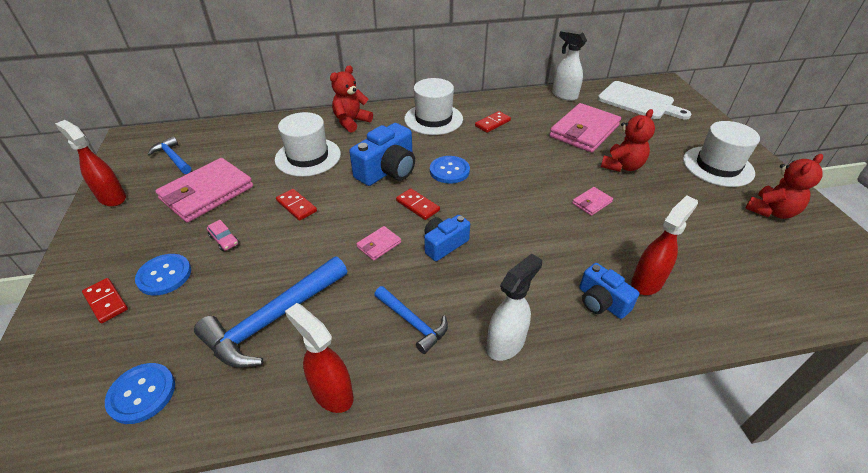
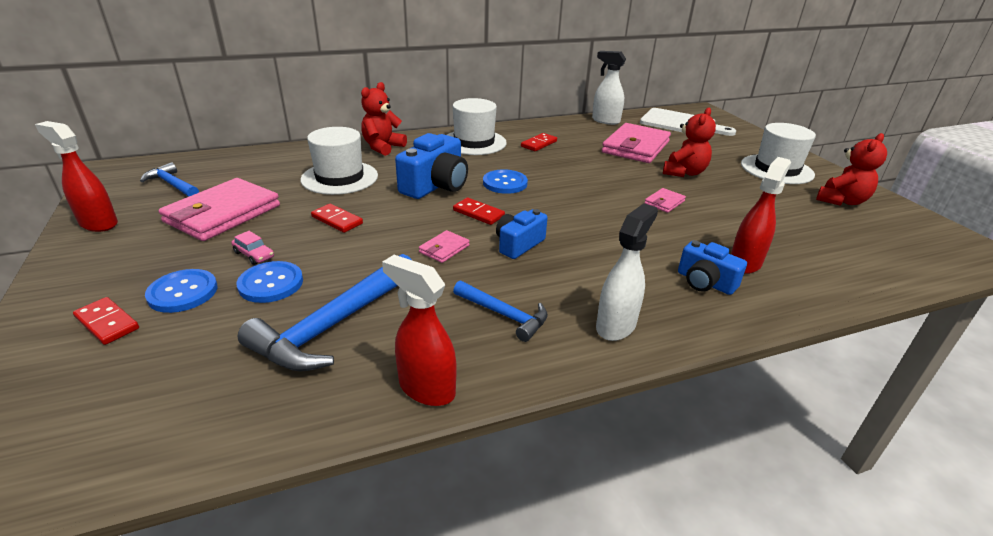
camera: 10 degrees left, 10 degrees down
(142, 394) = (174, 412): blue button -> blue button (271, 283)

